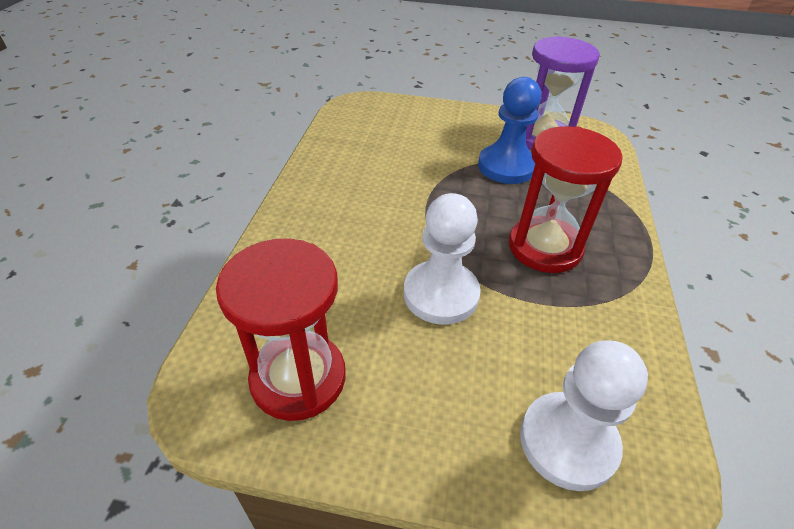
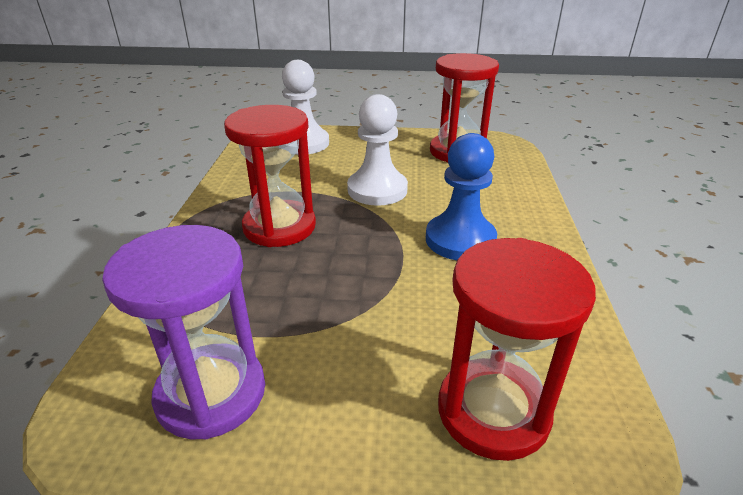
camera: 175 degrees right, 10 degrees down
(397, 121) = (493, 411): none -> red hourglass
(506, 166) = (295, 321): blue pawn -> blue pawn (460, 240)

